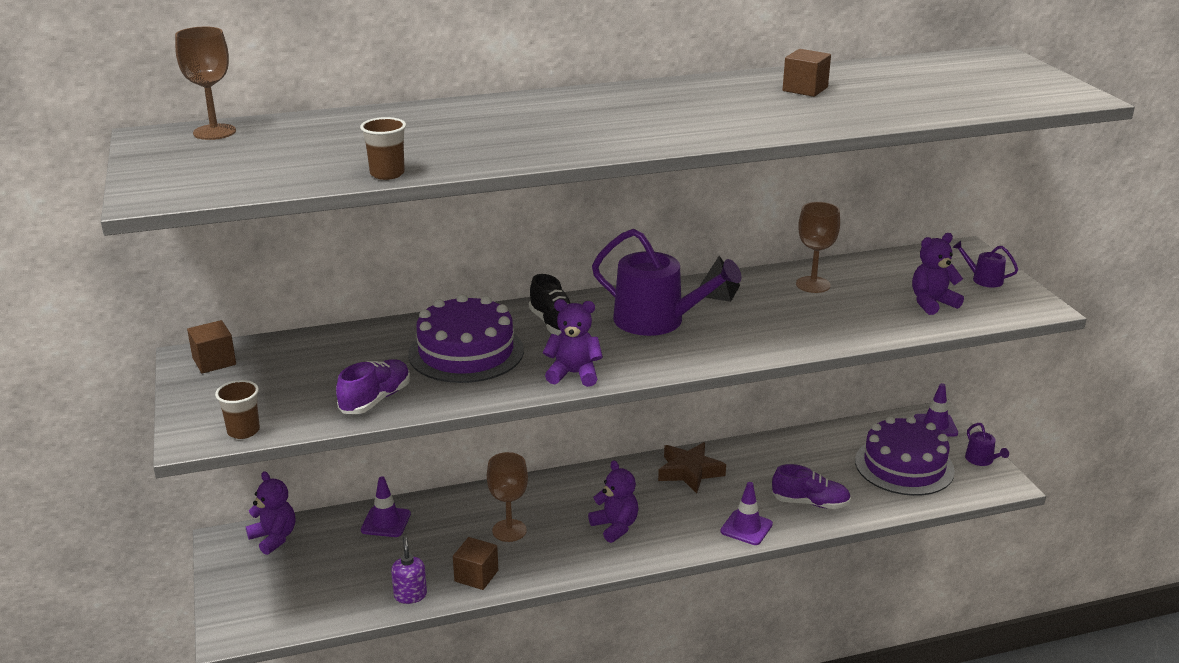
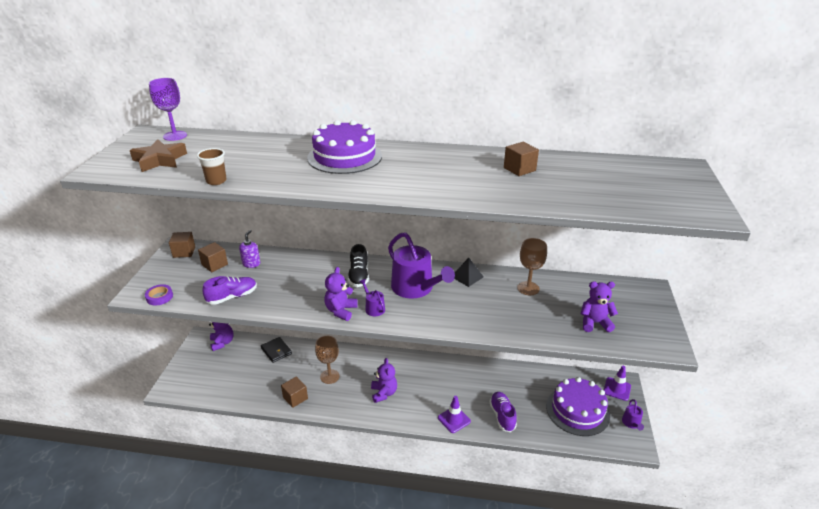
camera: 25 degrees right, 5 degrees up
(214, 132) = (175, 136): brown goblet -> purple goblet
(243, 431) = (159, 297): brown cup -> purple tape
(293, 365) = (214, 264): none -> brown cube
(386, 522) = (276, 351): purple traffic cone -> black wallet
(410, 595) = (257, 398): purple soap dispenser -> purple soap dispenser (251, 264)
(466, 352) = (300, 280): purple cake -> purple cake (344, 157)
(573, 374) = (341, 311): purple teddy bear -> purple teddy bear turned 105 degrees counterclockwise
(689, 471) = (447, 372): brown star -> brown star (160, 160)
(810, 503) = (502, 416): purple shoe -> purple shoe turned 135 degrees counterclockwise
(983, 279) = (645, 314): purple watering can -> purple watering can (373, 308)

